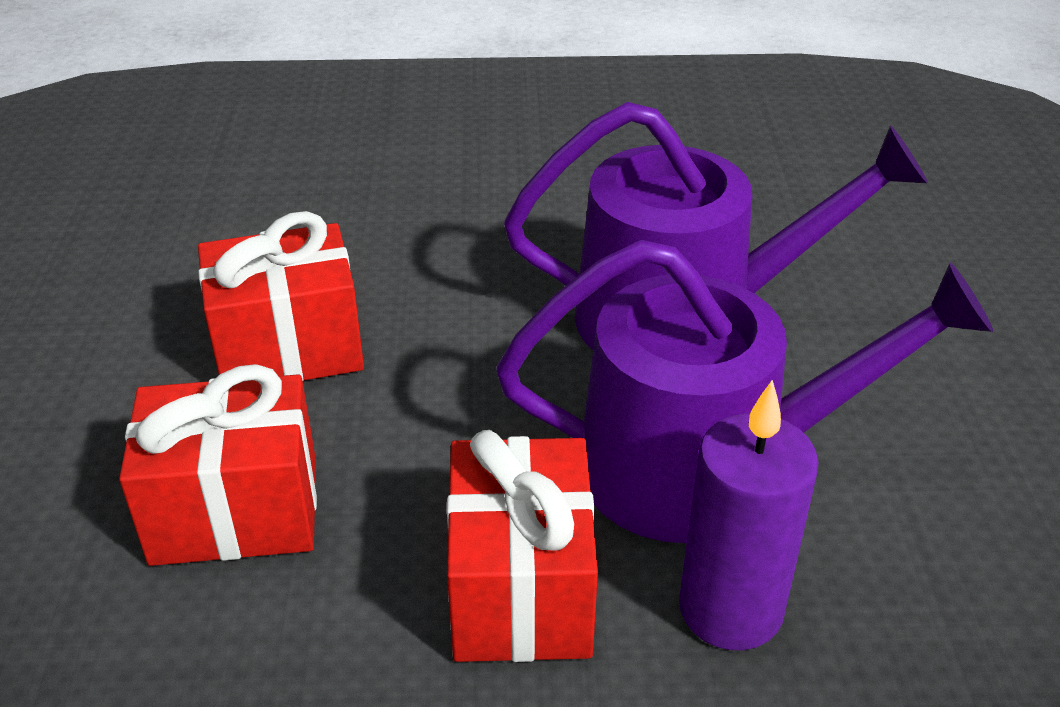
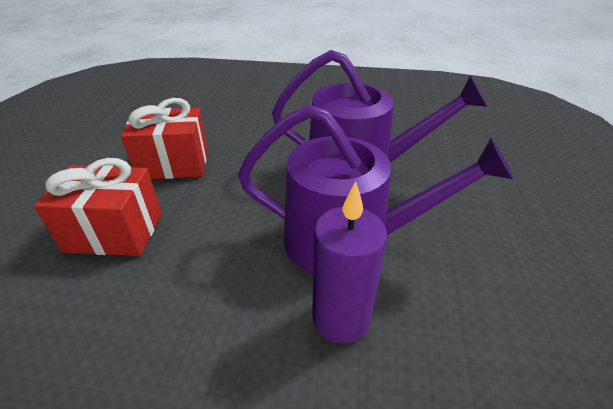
camera: 10 degrees right, 0 degrees up
(521, 590) = (233, 290): red gift -> none

